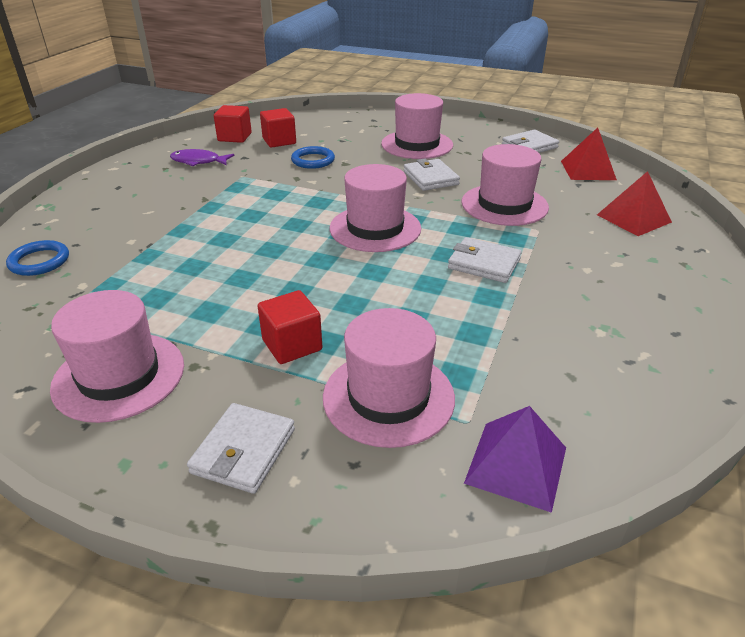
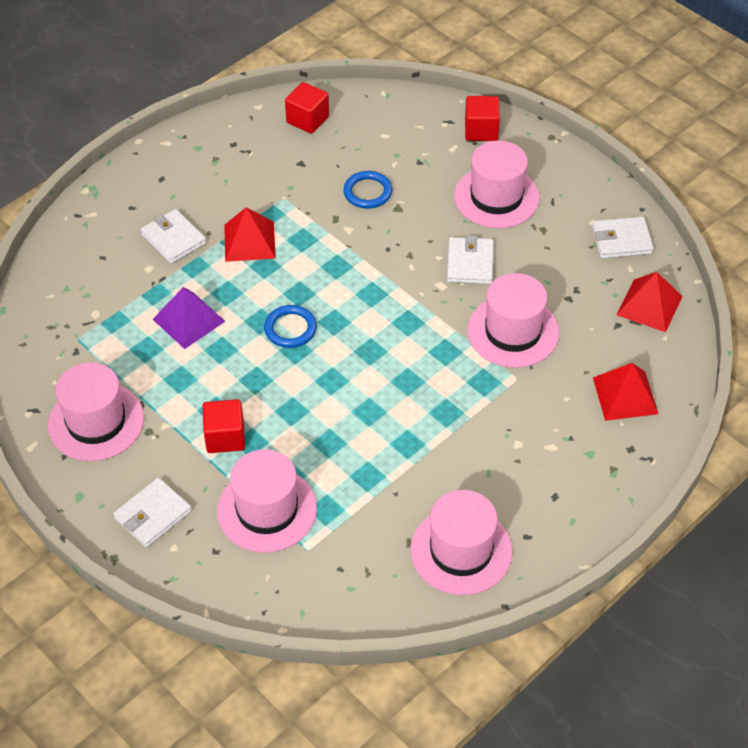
camera: 25 degrees right, 15 degrees up
(39, 261) = (69, 271): blue ring -> blue ring (290, 329)
(198, 161) = (252, 157): purple fish -> none
(226, 204) = (249, 241): none -> red pyramid
(279, 141) = (351, 143): red cube -> red cube (481, 130)
(375, 228) = (366, 324): pink hat -> pink hat (461, 550)
(484, 263) = (432, 404): white wallet -> white wallet (173, 239)
(516, 465) = (315, 592): purple pyramid -> purple pyramid (188, 320)

